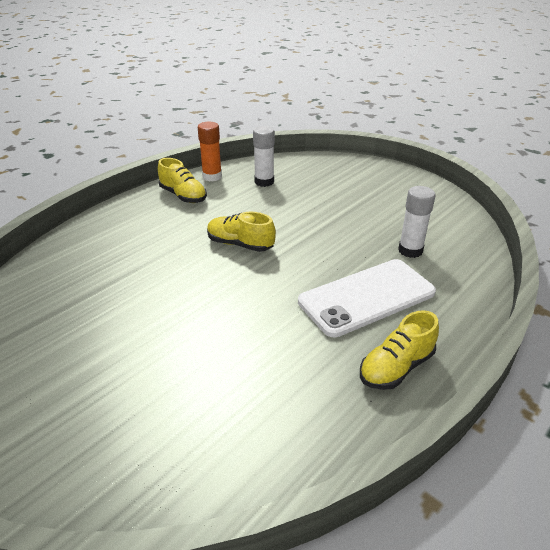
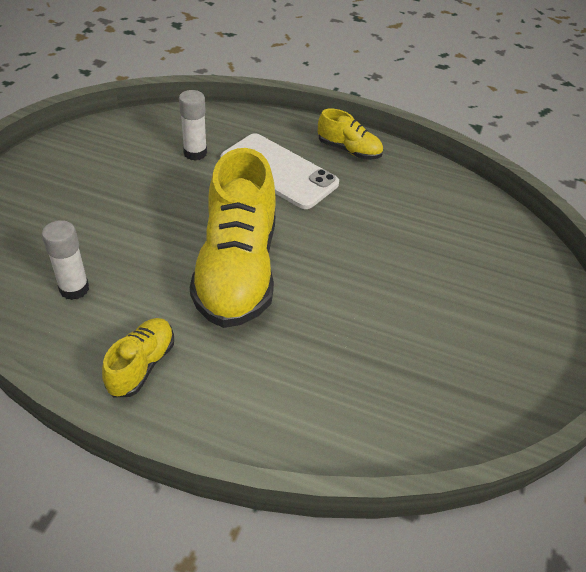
camera: 115 degrees left, 10 degrees up
(212, 177) = (70, 353): orange glue stick -> none
(240, 244) = (237, 270): yellow shoe -> yellow shoe, size x2.10

